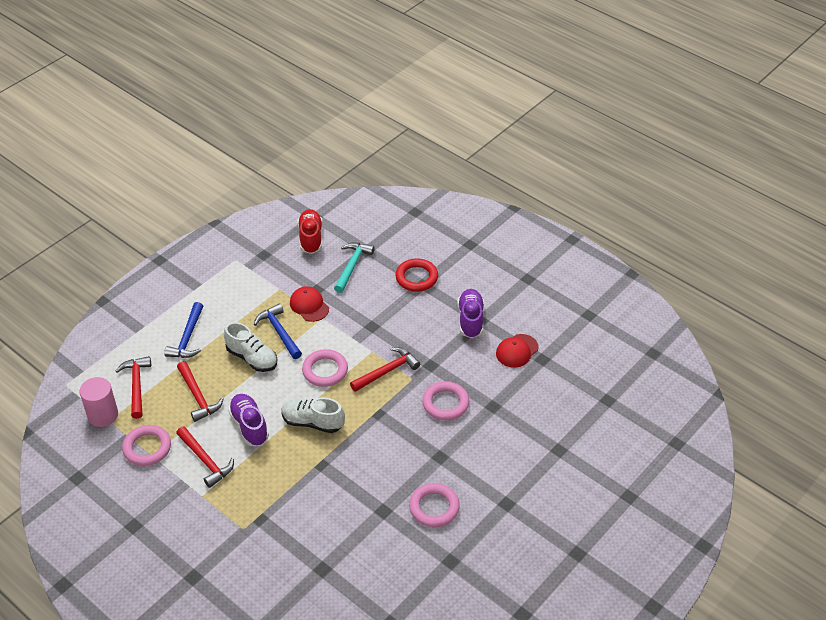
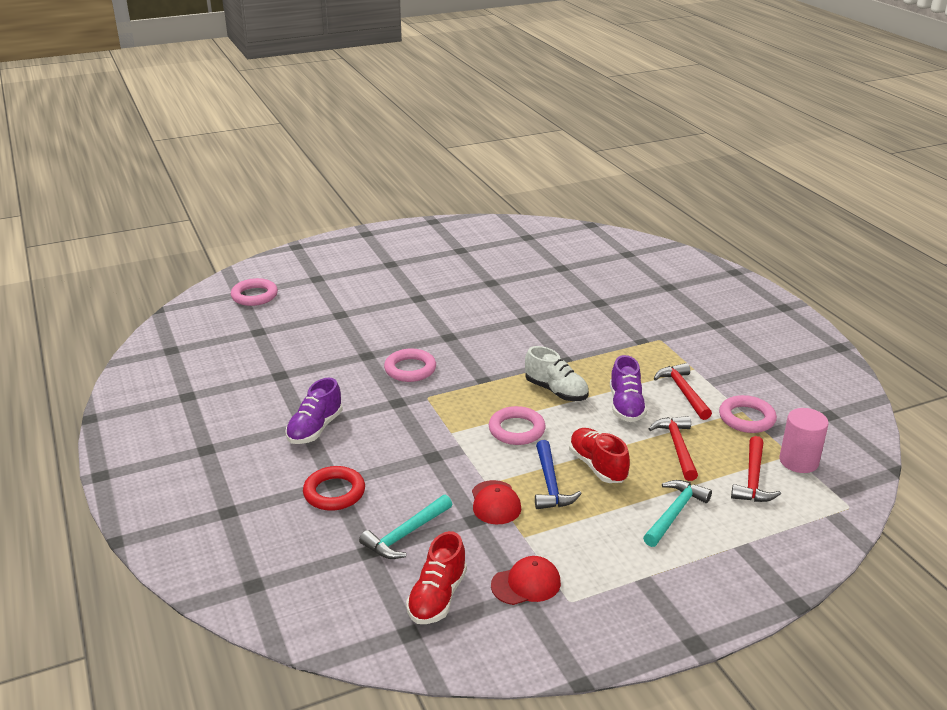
camera: 155 degrees left, 15 degrees down
(188, 337) = (674, 513): blue hammer -> turquoise hammer
(252, 358) = (597, 466): white shoe -> red shoe
(387, 371) = (448, 410): red hammer -> none
(434, 507) = (480, 310): pink ring -> pink ring (254, 296)
(517, 351) = (297, 388): red cap -> red cap (526, 584)

